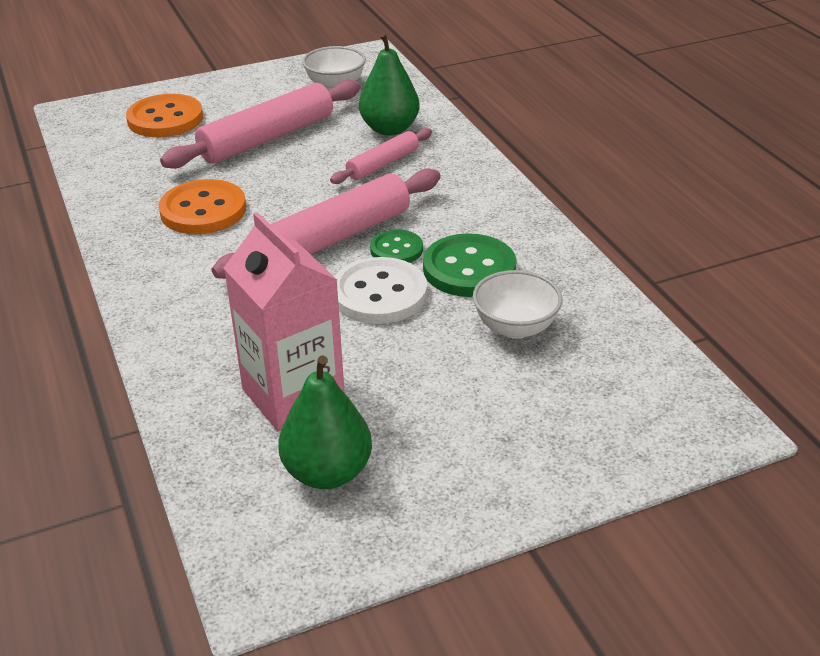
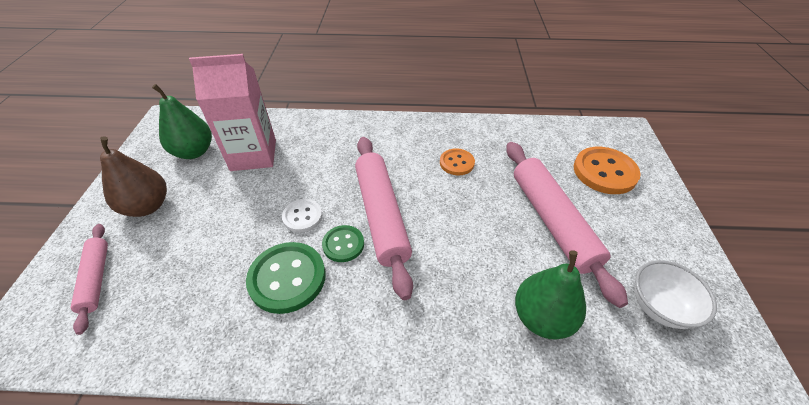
camera: 115 degrees right, 10 degrees up
(203, 210) = (456, 163): orange button -> orange button, size x0.59
(379, 294) = (302, 216): white button -> white button, size x0.59
(383, 164) = (473, 285): pink rolling pin -> pink rolling pin (96, 279)
(471, 447) = (147, 206): none -> brown pear
(515, 327) = (206, 274): white bowl -> none

